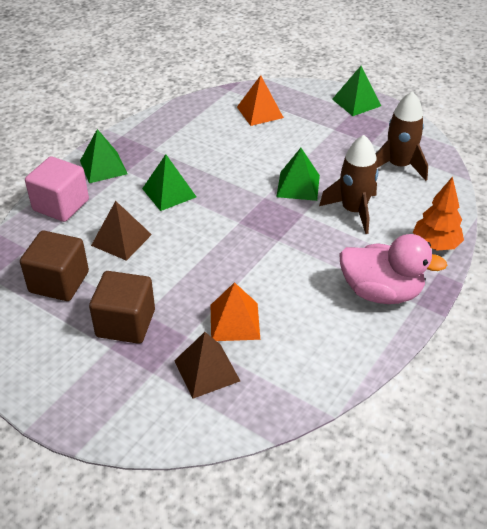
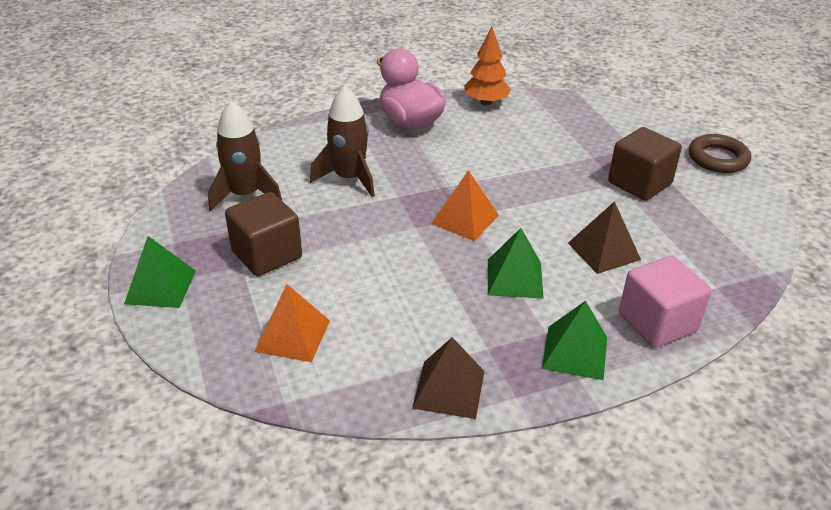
camera: 145 degrees left, 5 degrees down
(59, 282) = (690, 239): brown cube -> brown cube (266, 254)
(61, 402) = (718, 158): none -> brown ring
(207, 370) = (591, 134): brown pyramid -> brown pyramid (448, 389)
(234, 321) = (545, 150): orange pyramid -> orange pyramid (465, 219)
(298, 186) = (369, 222): green pyramid -> none
(435, 244) = (322, 129): orange tree -> orange tree (486, 102)

